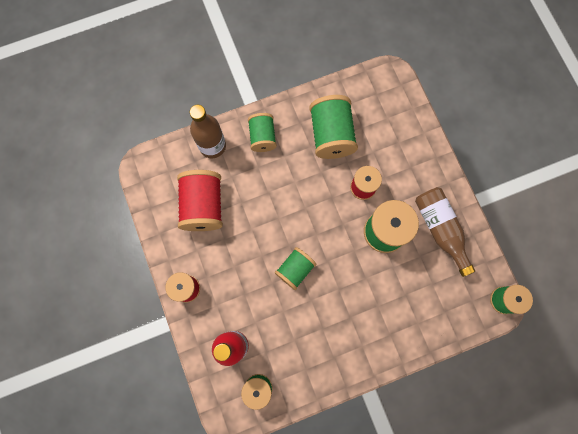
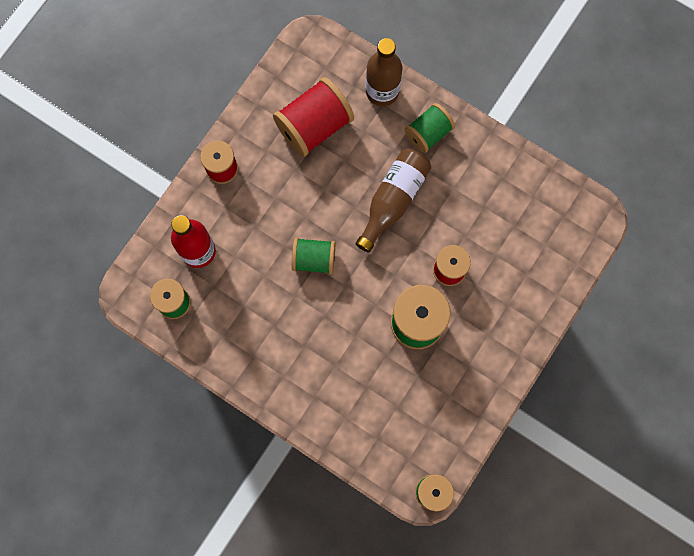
camera: 55 degrees right, 0 degrees up
(331, 135) = (482, 200): green spool -> none
(440, 229) = (461, 378): brown bottle -> brown bottle (393, 200)

